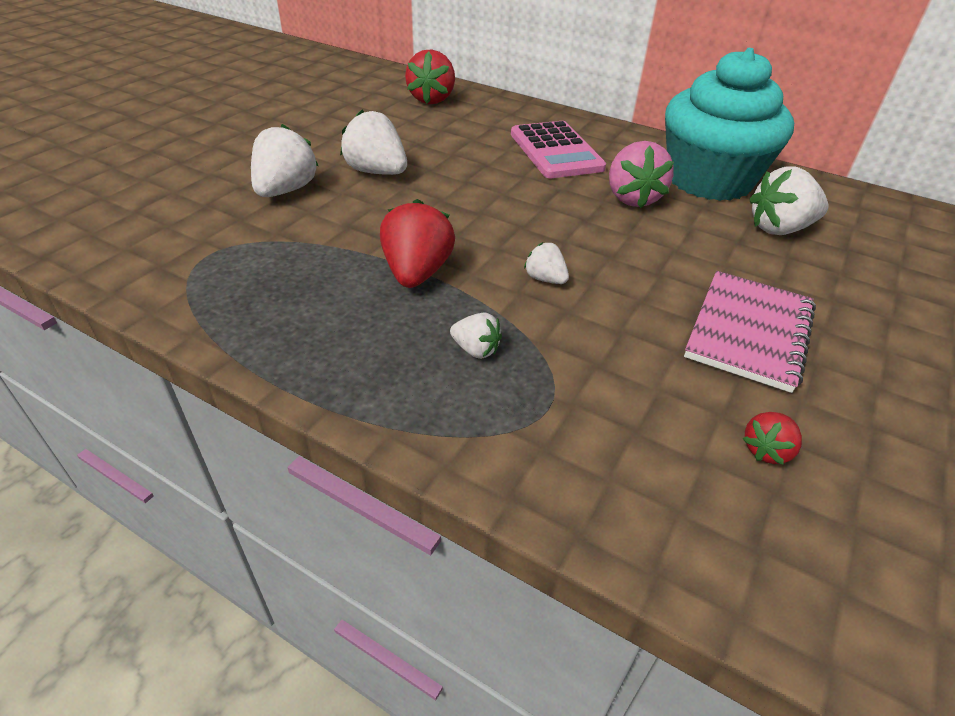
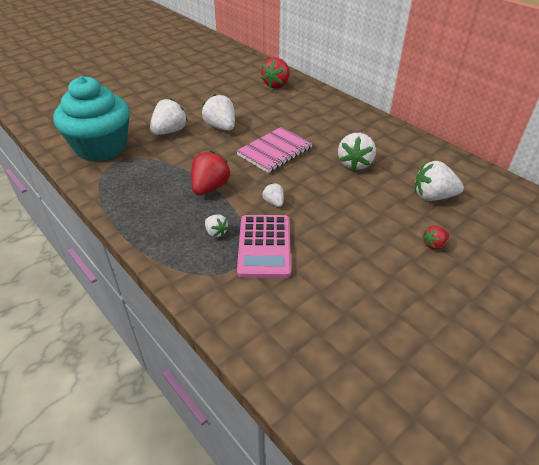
camera: 20 degrees right, 0 degrees up
(556, 151) = (329, 127): pink calculator -> pink calculator (264, 246)
(632, 198) = (355, 163): pink strawberry -> white strawberry
(709, 180) = (411, 159): turquoise cupcake -> turquoise cupcake (101, 147)
(749, 332) = (366, 252): pink notebook -> pink notebook (275, 151)
(766, 450) = (329, 313): red strawberry -> red strawberry (434, 244)

